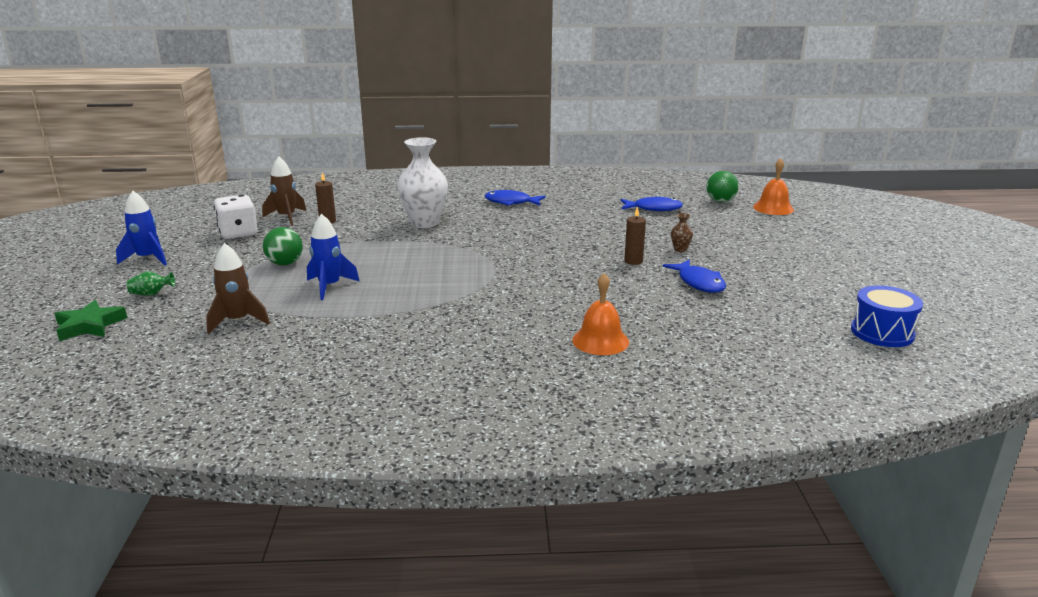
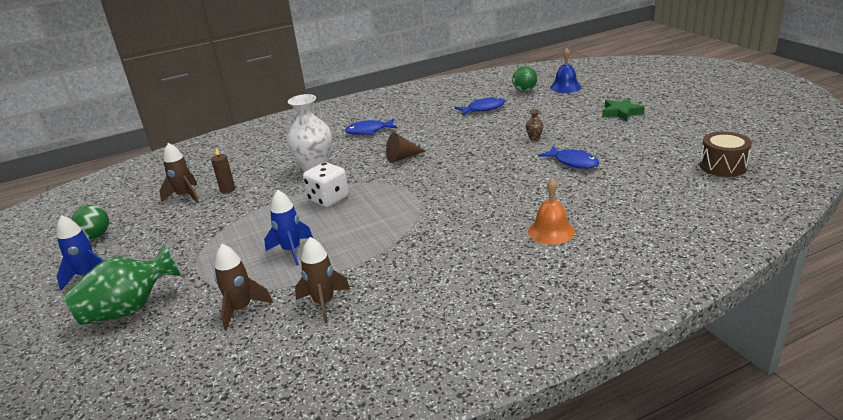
camera: 20 degrees left, 5 degrees up
(89, 325) = (98, 360): green star -> green star (621, 112)
(151, 294) = (129, 309): green vase -> green vase, size x2.46
(238, 233) = (154, 224): white dice -> white dice (328, 199)
(285, 263) = (229, 241): green ball -> green ball (96, 236)
(311, 338) = (324, 303): none -> brown rocket
(519, 234) = (402, 157): none -> brown cone
(633, 261) = (511, 157): brown candle -> none
(773, 208) = (565, 87): orange bell -> blue bell
(882, 332) = (723, 166): blue drum -> brown drum

